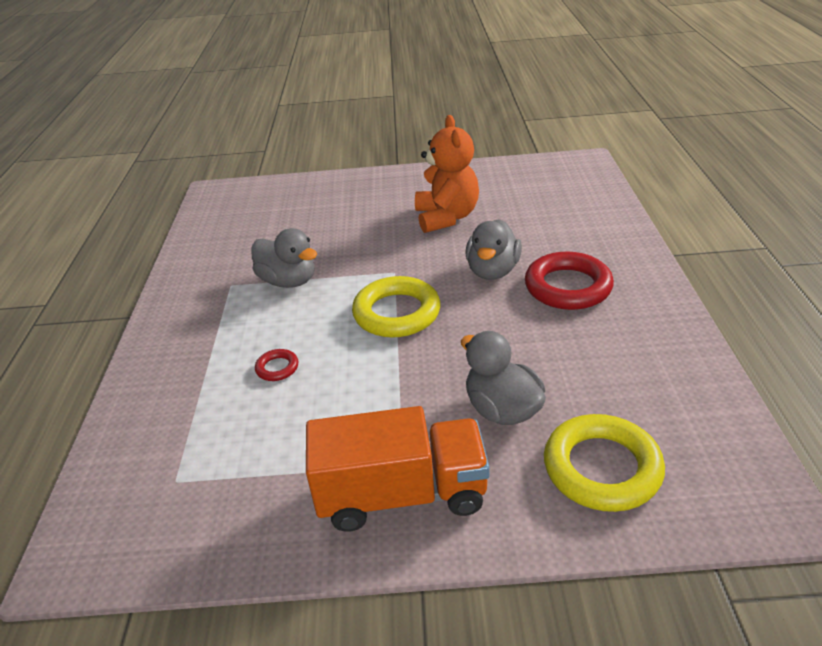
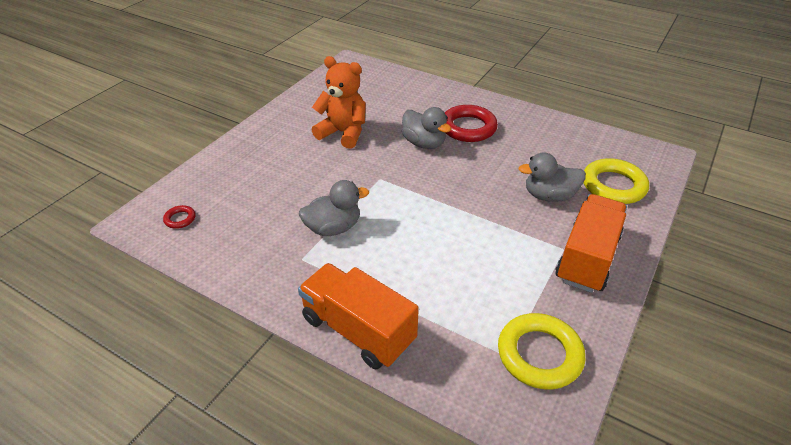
camera: 60 degrees left, 5 degrees up
(156, 359) = (358, 330): none -> orange truck
(277, 368) = (431, 268): red ring -> red ring (180, 219)
(397, 313) = (426, 195): yellow ring -> yellow ring (539, 354)

